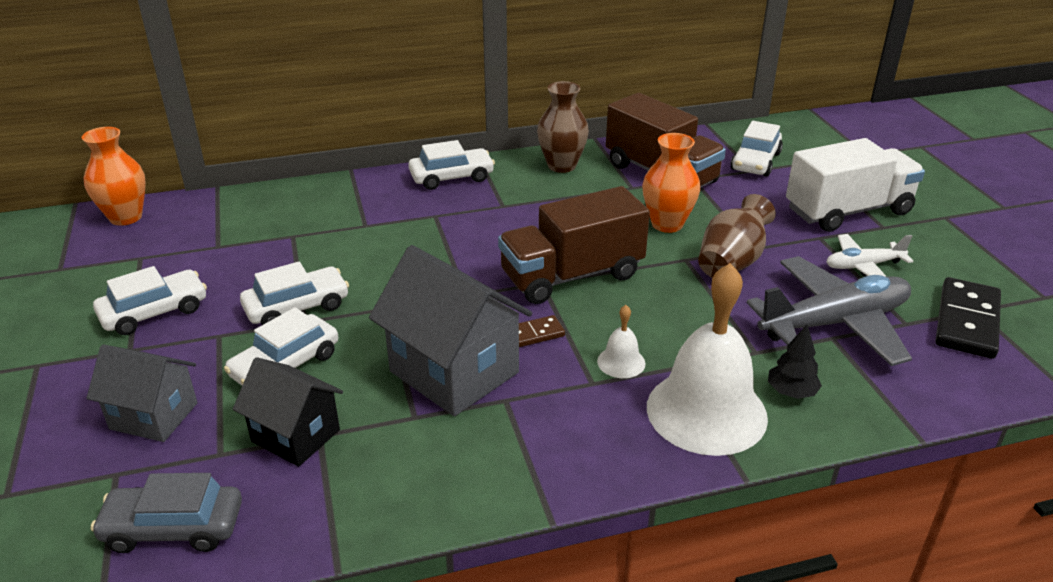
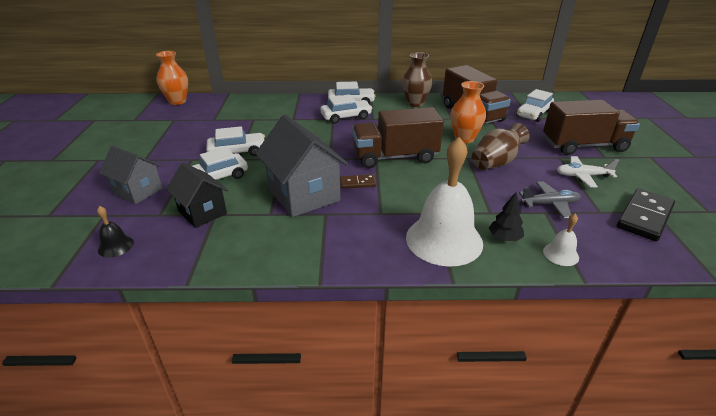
camera: 15 degrees right, 0 degrees up
(154, 312) = (166, 144): white car -> white car (346, 117)
(173, 528) = (116, 246): grey car -> black bell
(621, 362) = (403, 205): white bell -> white bell (560, 254)
(834, 323) = (550, 204): grey plane -> grey plane, size x0.54
(848, 211) = (584, 146): white truck -> brown truck

